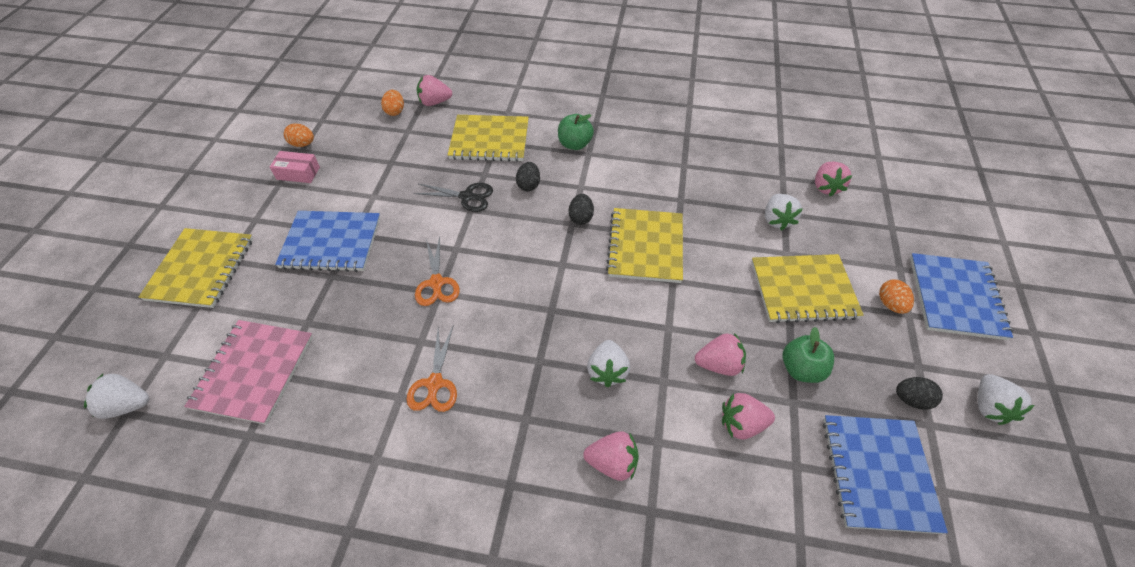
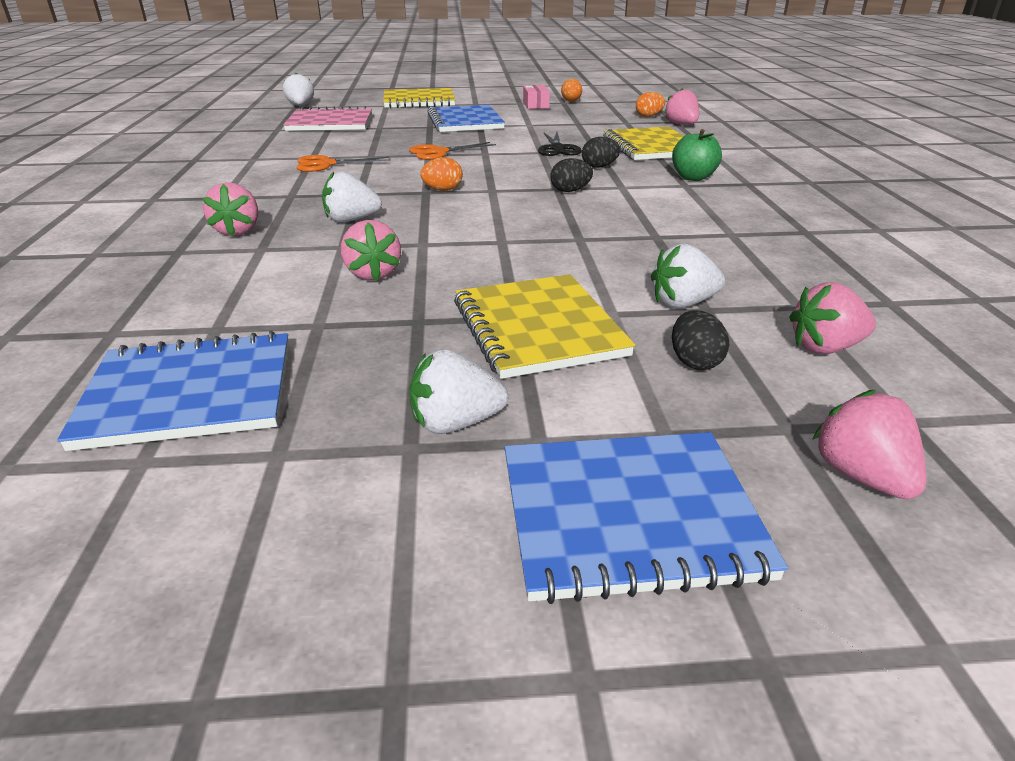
camera: 75 degrees right, 20 degrees down
(645, 247) = (548, 223): yellow notebook -> none
(741, 424) = (282, 291): pink strawberry -> pink strawberry (861, 475)
(801, 369) = (378, 329): green apple -> none
(890, 304) = (554, 417): orange egg -> orange egg (442, 190)
(911, 399) = (331, 433): black egg -> black egg (694, 362)
(989, 407) = (321, 544): white strawberry -> white strawberry (455, 423)

